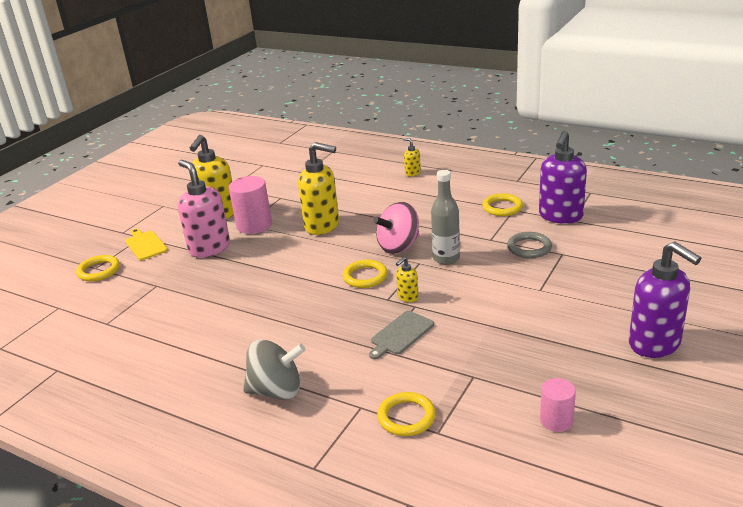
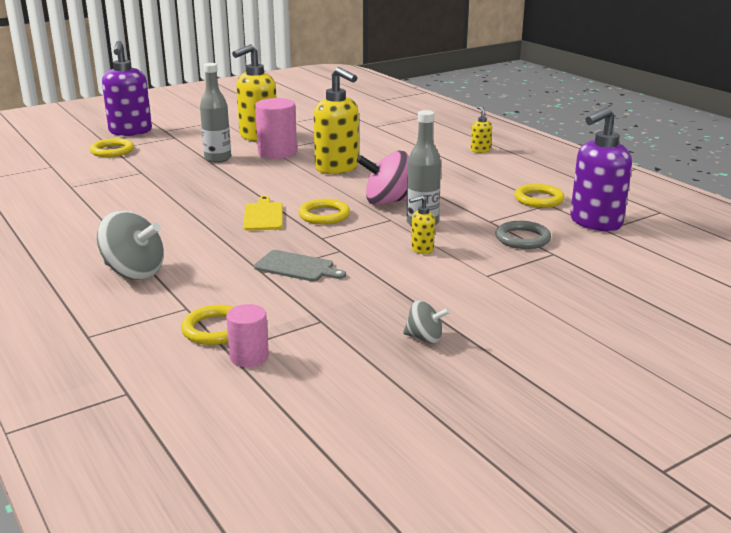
camera: 25 degrees right, 5 degrees down
(145, 244) = (171, 143): yellow cutting board -> yellow cutting board (263, 215)
(209, 248) = (218, 159): pink soap dispenser -> grey bottle
(400, 334) = (297, 267): grey cutting board -> grey cutting board turned 135 degrees counterclockwise
(407, 297) = (342, 242): yellow soap dispenser -> yellow soap dispenser (421, 249)
(556, 420) = (354, 383): pink cylinder -> pink cylinder (249, 357)
(559, 361) = (424, 338): none -> grey spinning top
(655, 344) = (555, 359): purple soap dispenser -> purple soap dispenser (130, 132)

